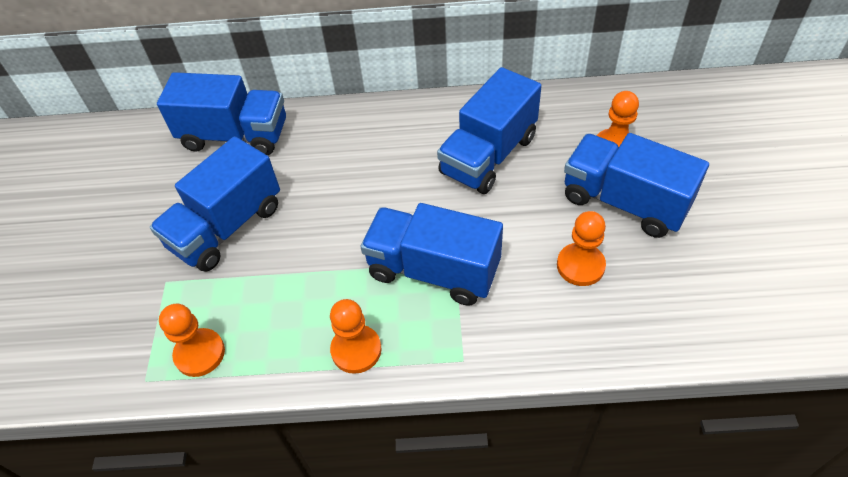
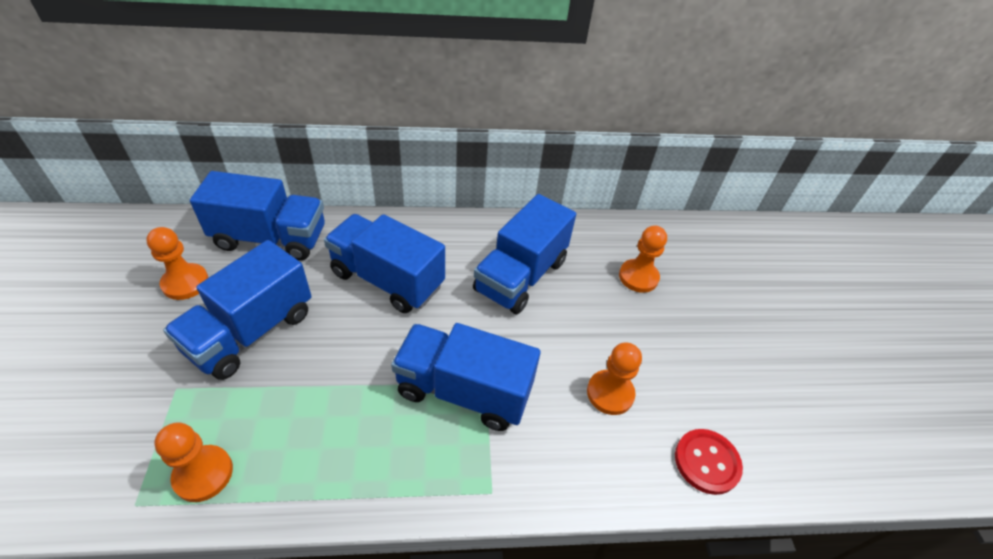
camera: 10 degrees left, 5 degrees down
(356, 350) = (378, 476): orange pawn -> orange pawn (185, 283)
(624, 202) = (649, 330): blue truck -> blue truck (387, 279)
(678, 326) = (706, 462): none -> red button

